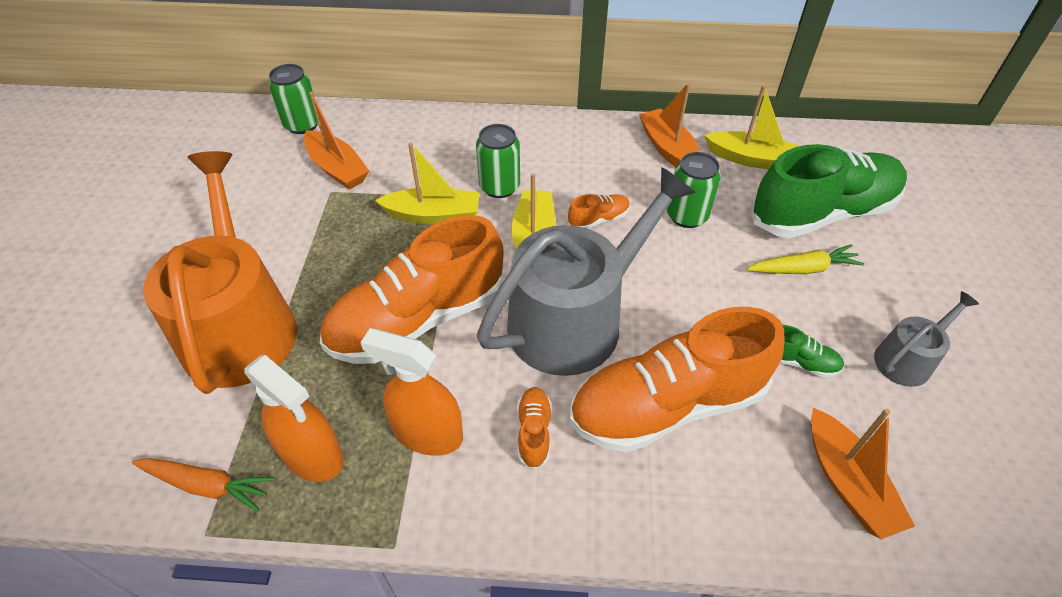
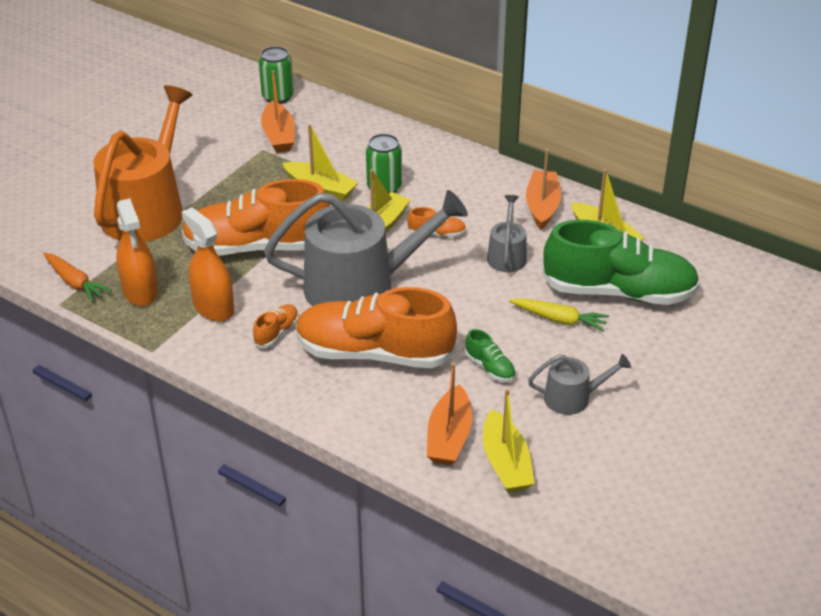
camera: 30 degrees right, 10 degrees down
(687, 216) = (507, 255): green can -> grey watering can
(935, 487) = (506, 463): none -> yellow boat

